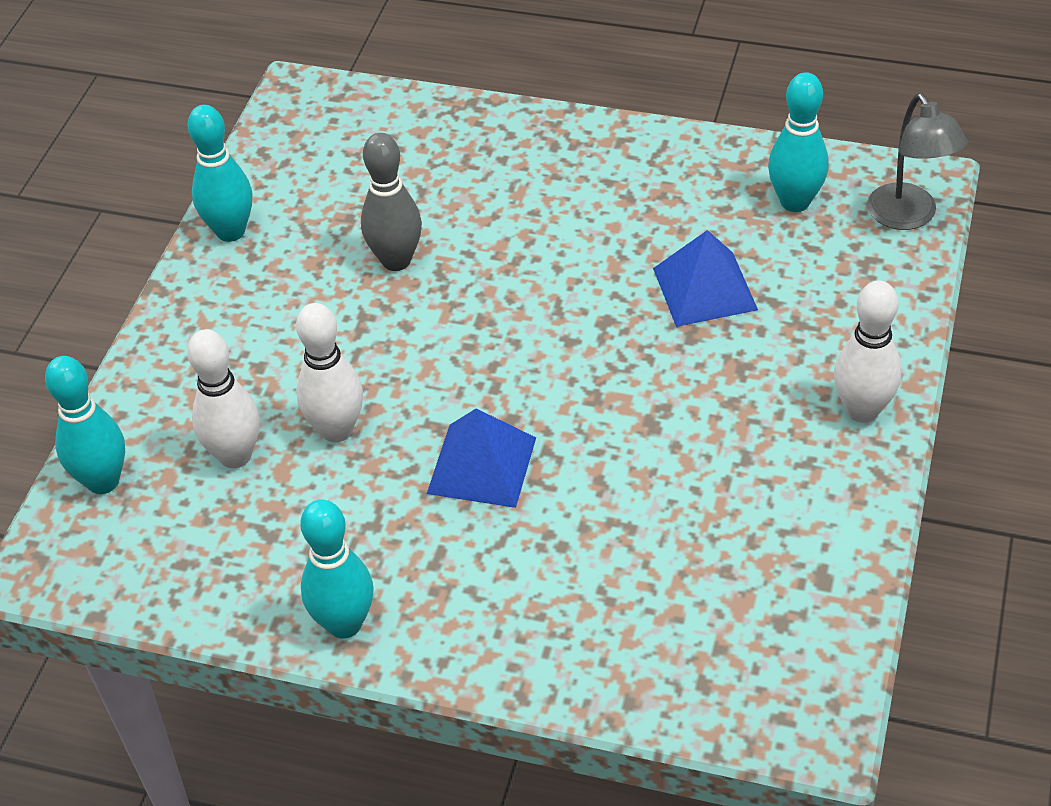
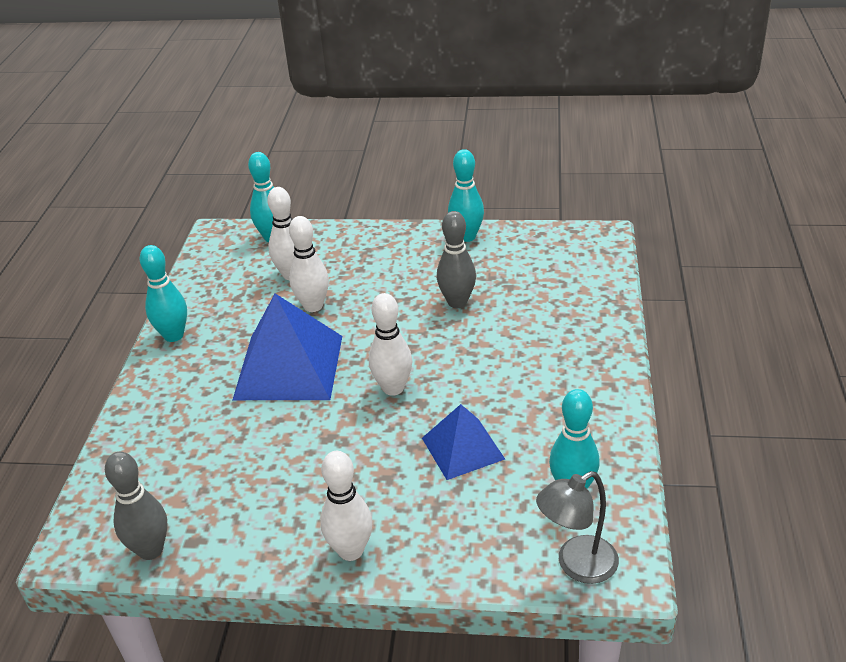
camera: 80 degrees right, 10 degrees down
(481, 465) = (288, 367): blue pyramid -> blue pyramid, size x1.69
(568, 347) = (393, 388): none -> white bowling pin
(832, 628) = (151, 550): none -> grey bowling pin

